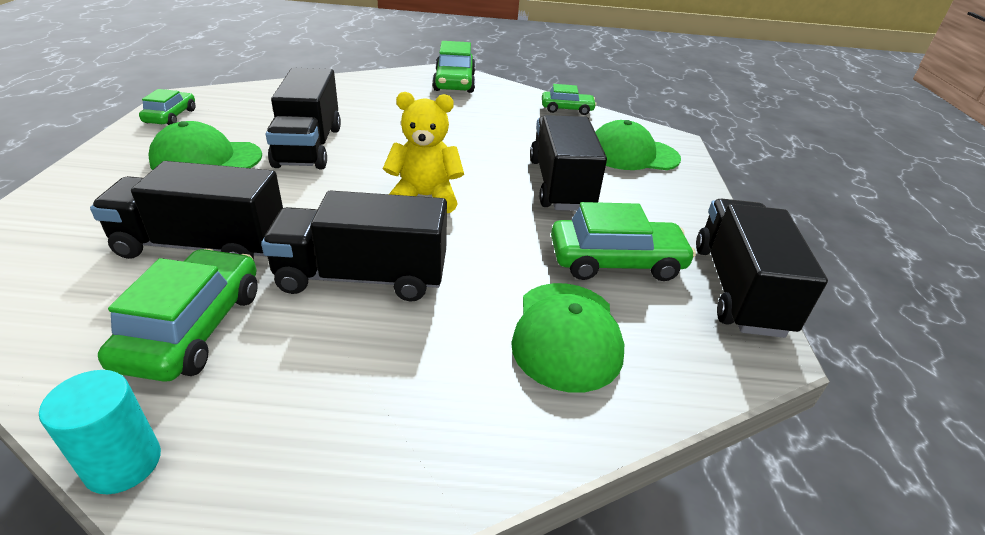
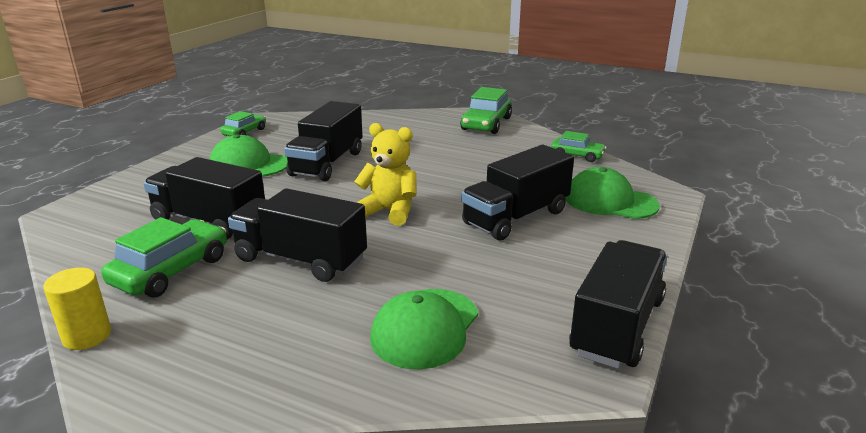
camera: 25 degrees right, 10 degrees down
(123, 464) = (87, 336): turquoise cylinder -> yellow cylinder
(560, 184) = (516, 217): black truck -> black truck turned 150 degrees counterclockwise
(616, 261) = (515, 284): green car -> none

